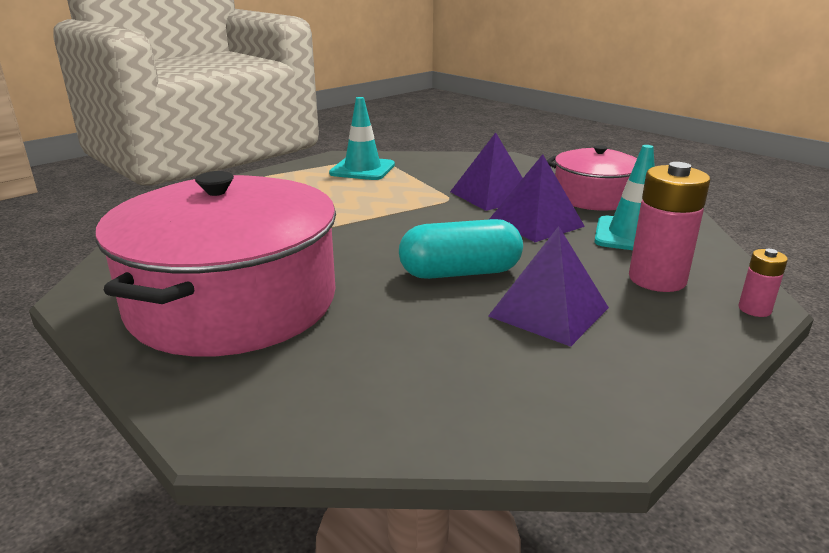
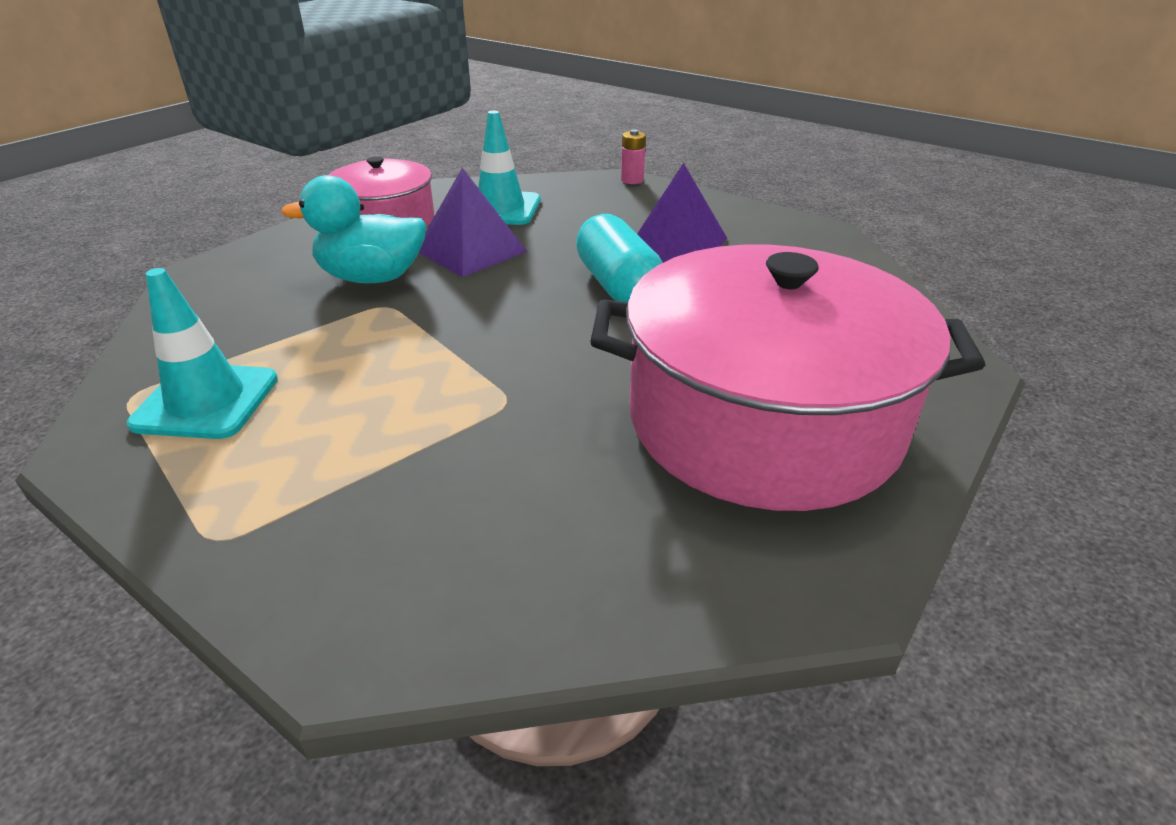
camera: 100 degrees left, 10 degrees up
(491, 195) = (372, 278): purple pyramid -> turquoise duck
(657, 279) = (595, 205): pink battery -> none

